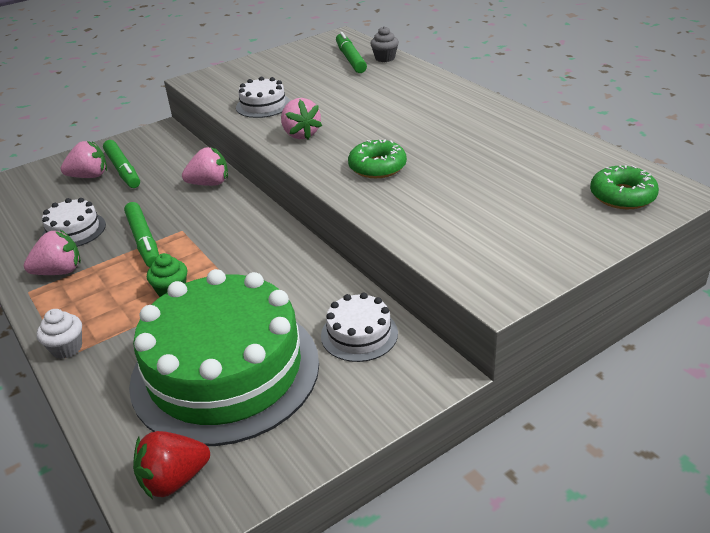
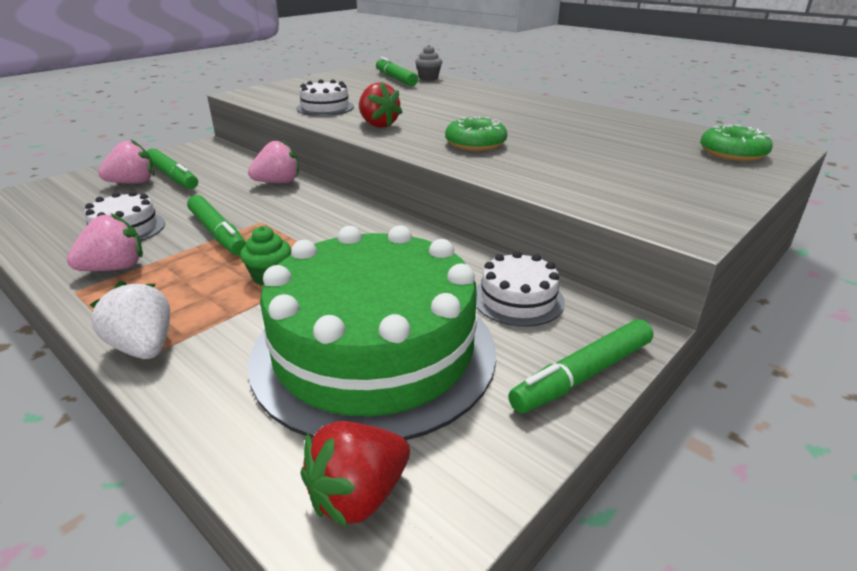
camera: 15 degrees left, 5 degrees down
(67, 348) = (144, 347): white cupcake -> white strawberry
(301, 134) = (378, 125): pink strawberry -> red strawberry
(373, 411) = (583, 375): none -> green marker

